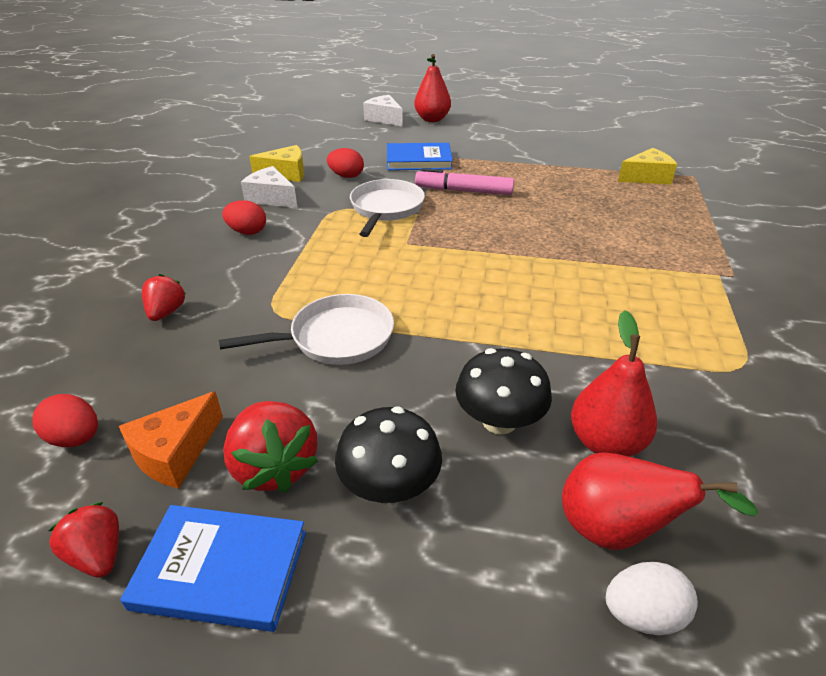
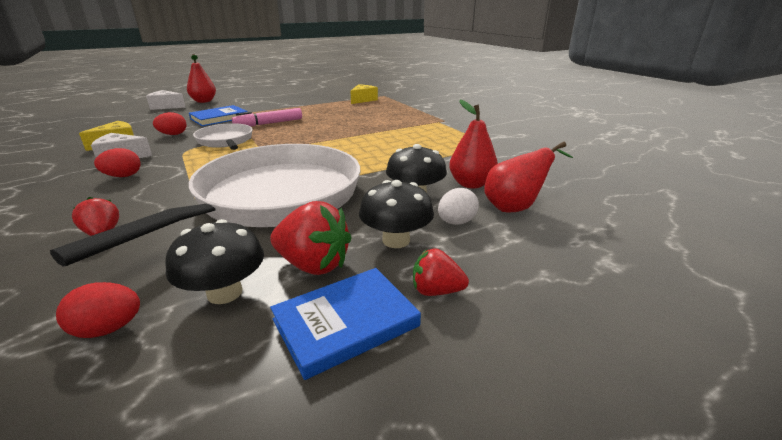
camera: 40 degrees left, 10 degrees down
(98, 555) = (234, 371): red strawberry -> red strawberry (436, 291)
(175, 453) = (224, 292): orange cheese -> black mushroom
(336, 338) = (272, 199): white pan -> white pan, size x2.10
(642, 614) = (560, 226): white egg -> white egg (456, 222)

